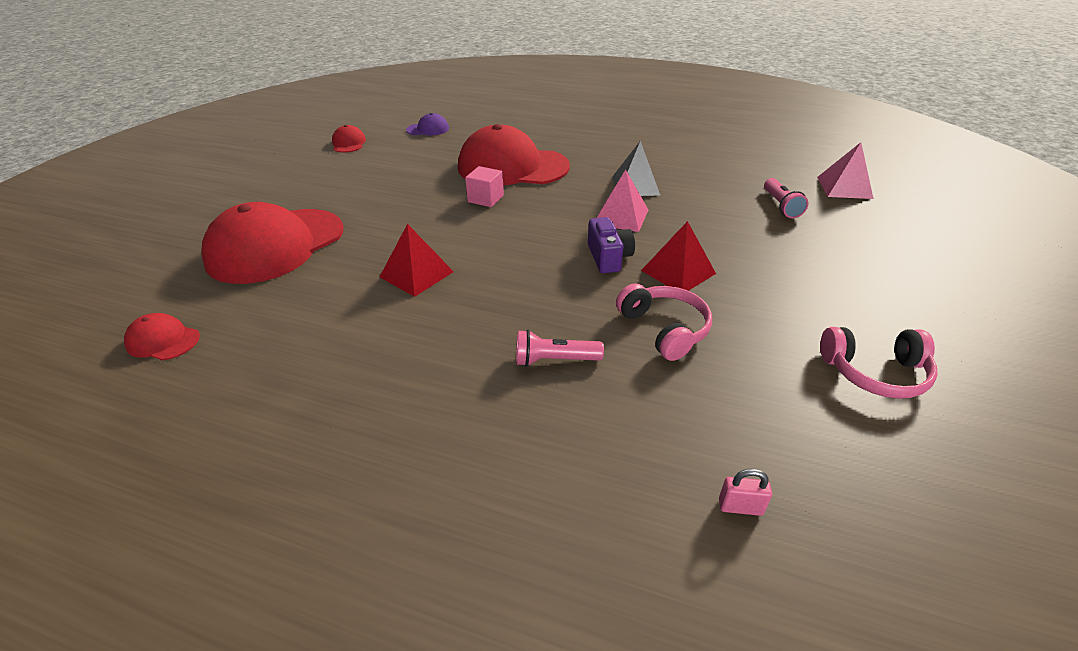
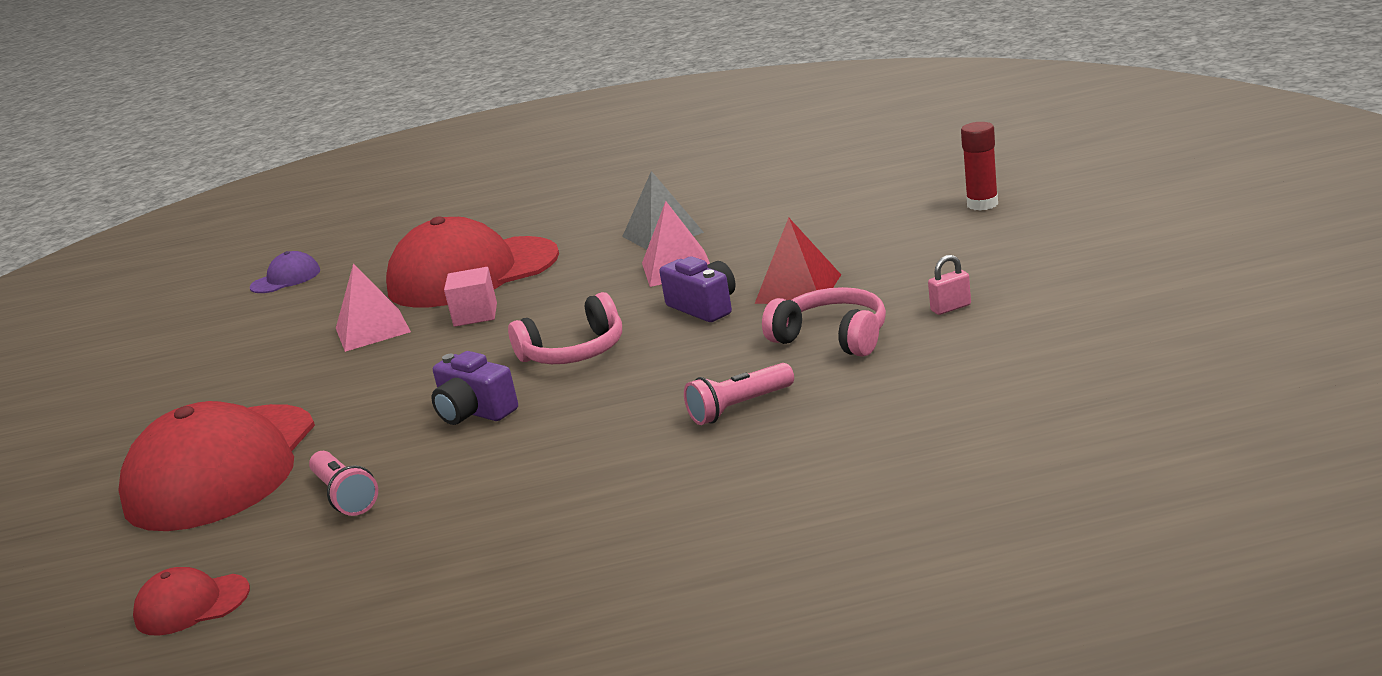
camera: 25 degrees left, 15 degrees down
(348, 143) = (174, 336): red cap -> none
(416, 274) = (475, 412): red pyramid -> purple camera
(740, 507) = (1030, 421): pink padlock -> pink padlock (950, 308)
(781, 206) = (855, 193): pink flashlight -> pink flashlight (345, 496)
(844, 187) = (909, 153): pink pyramid -> pink pyramid (372, 330)
(864, 257) = (982, 204): none -> red glue stick
(874, 372) = (1066, 286): pink headphones -> pink headphones (574, 352)

